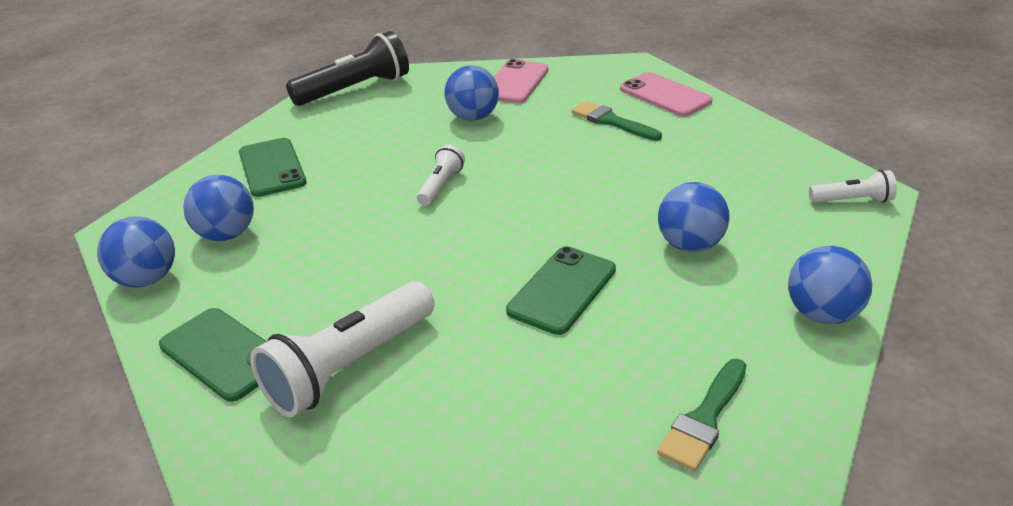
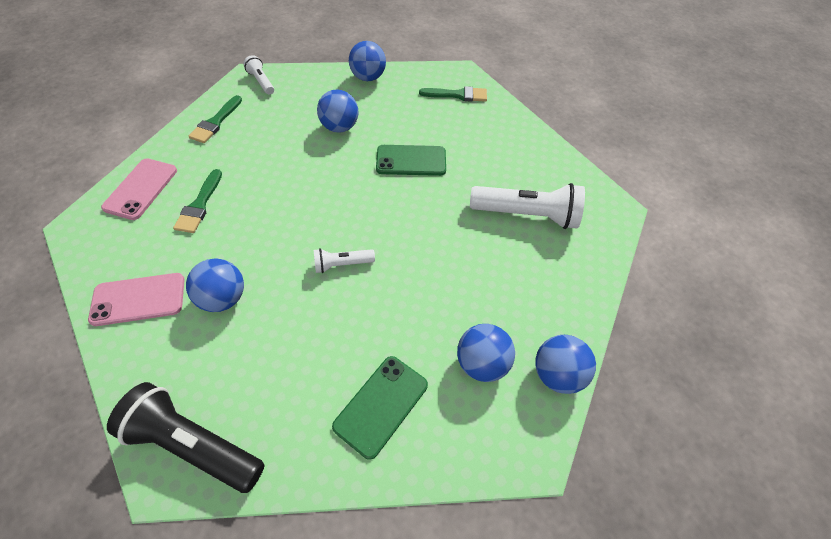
camera: 125 degrees left, 20 degrees up
(223, 354) = (567, 274): green phone -> none
(763, 150) = (216, 122): none -> green brush

